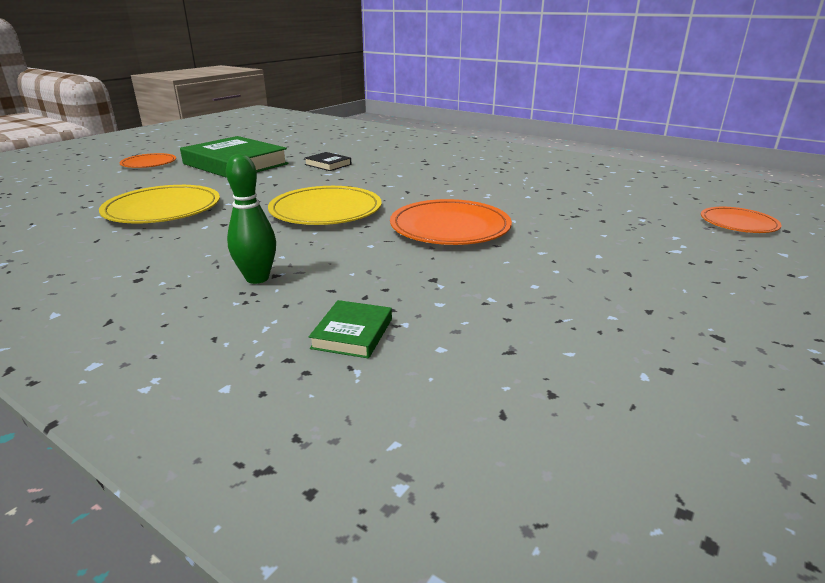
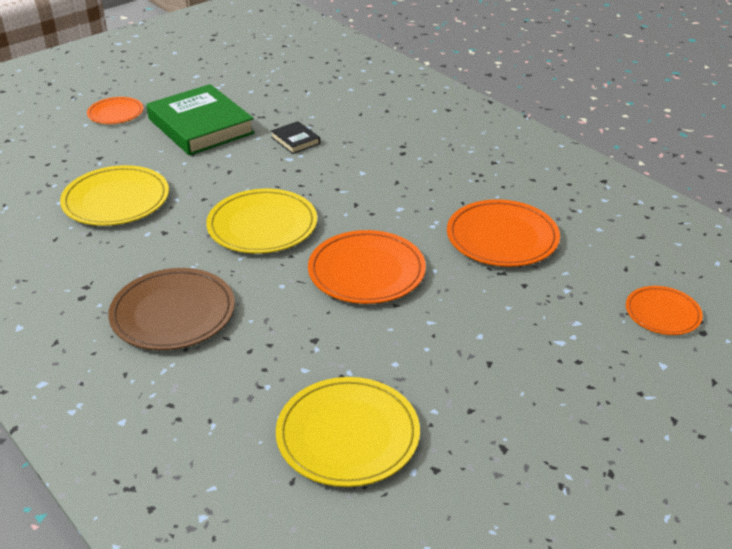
camera: 15 degrees right, 10 degrees up
(257, 278) = (173, 313): green bowling pin -> brown plate
(352, 333) = (224, 389): green book -> none
(535, 353) = (348, 435): none -> yellow plate
(554, 197) = (502, 237): none -> orange plate

